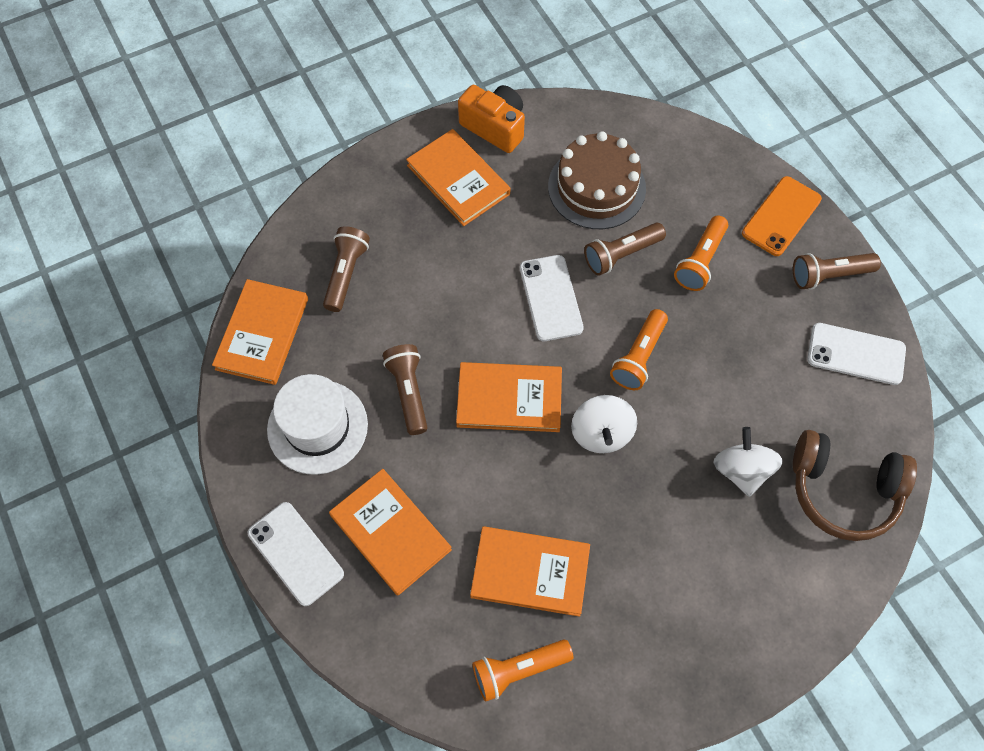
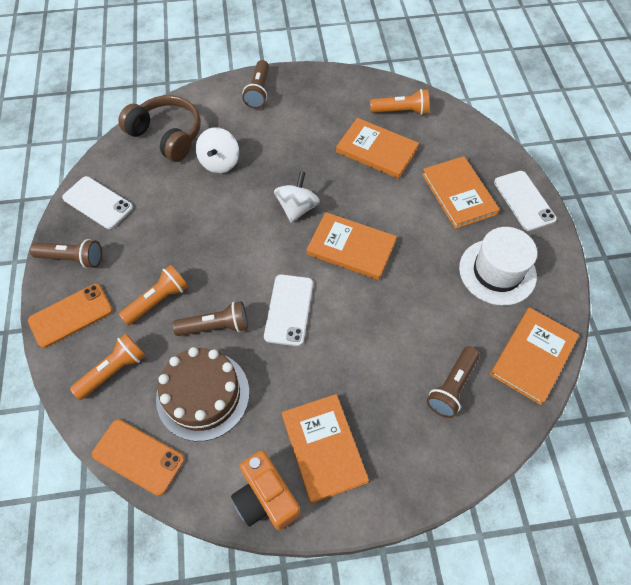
camera: 160 degrees left, 5 degrees down
(408, 392) = (423, 275): brown flashlight -> brown flashlight (258, 91)
(625, 122) = (138, 456): none -> orange phone
(638, 357) = (246, 247): orange flashlight -> orange flashlight (114, 370)

